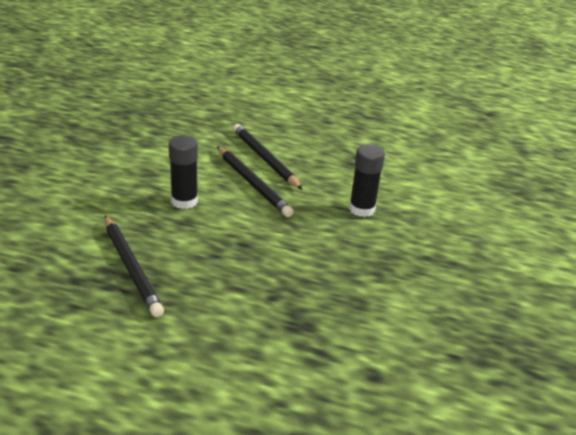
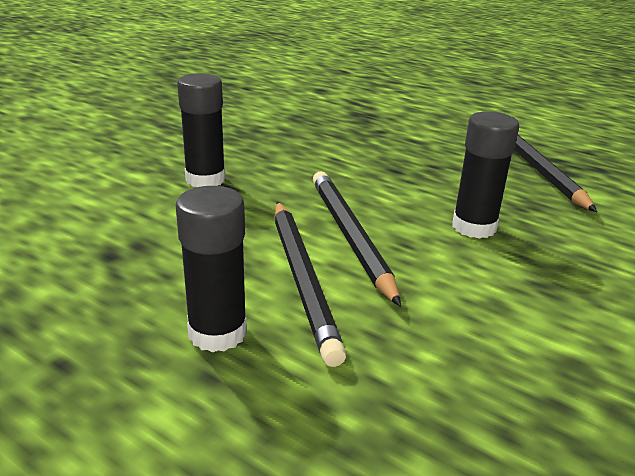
camera: 160 degrees left, 5 degrees down
(284, 135) = (217, 332): none -> black glue stick

